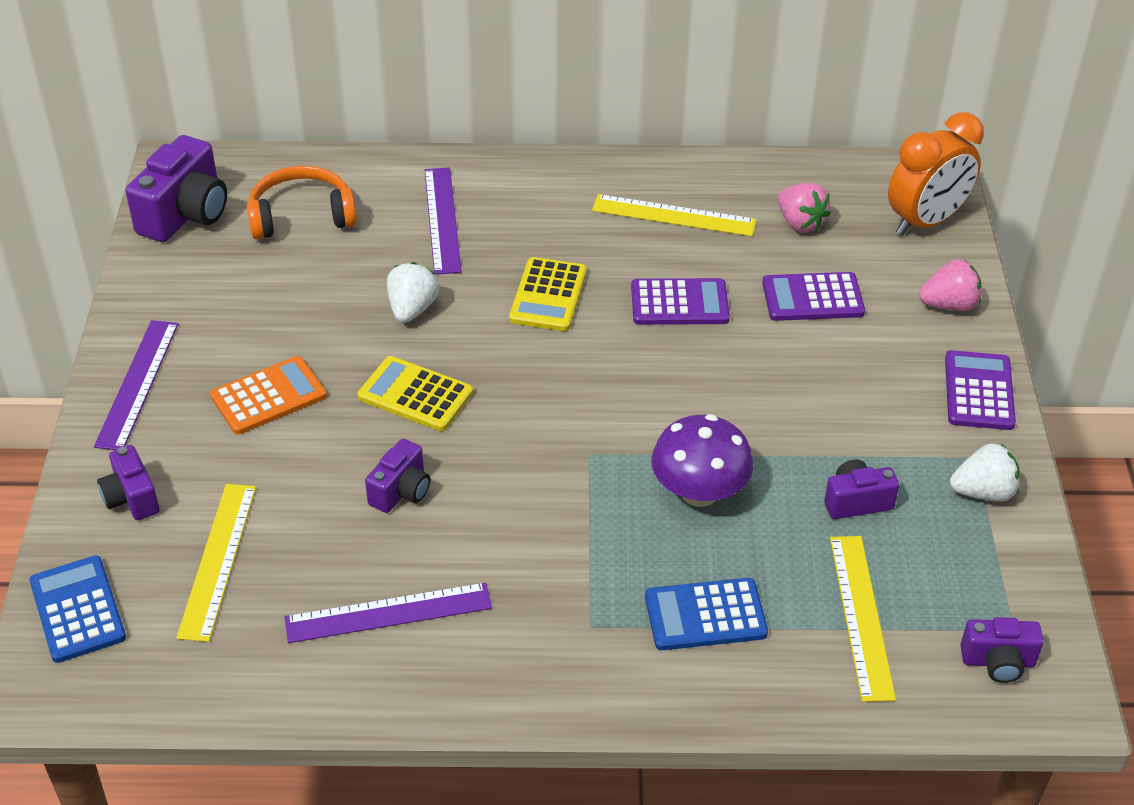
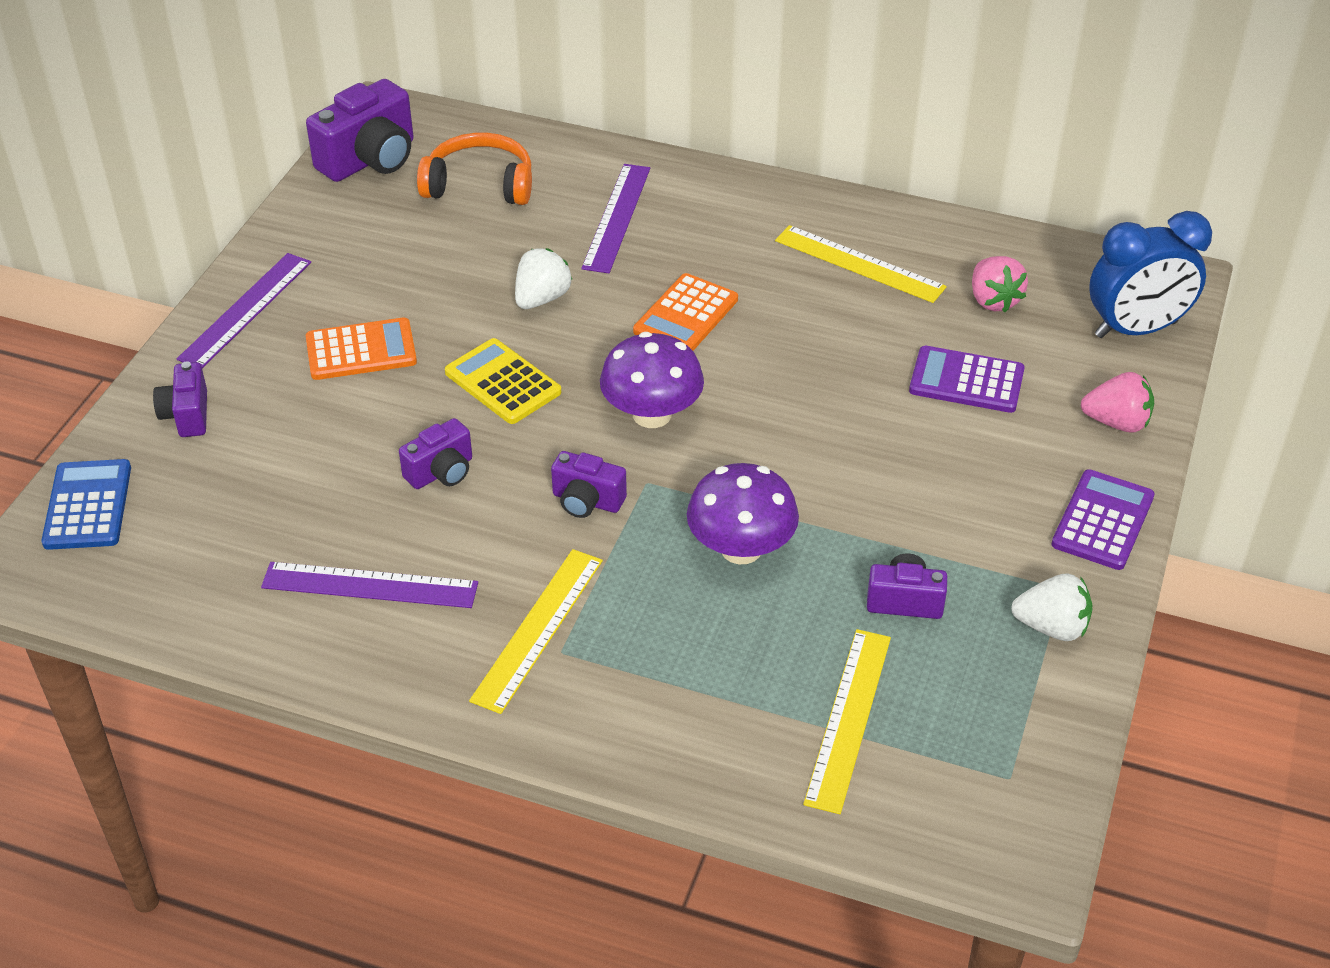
camera: 20 degrees right, 0 degrees up
(217, 560) = (236, 493): yellow ruler -> yellow ruler (537, 629)
(548, 295) = (686, 315): yellow calculator -> orange calculator
(563, 392) = (652, 414): none -> purple mushroom
(679, 303) = (819, 354): purple calculator -> none
(705, 615) = (683, 673): blue calculator -> none
(925, 222) = (1136, 330): orange clock -> blue clock
(998, 662) = (974, 807): purple camera -> purple camera (587, 501)

